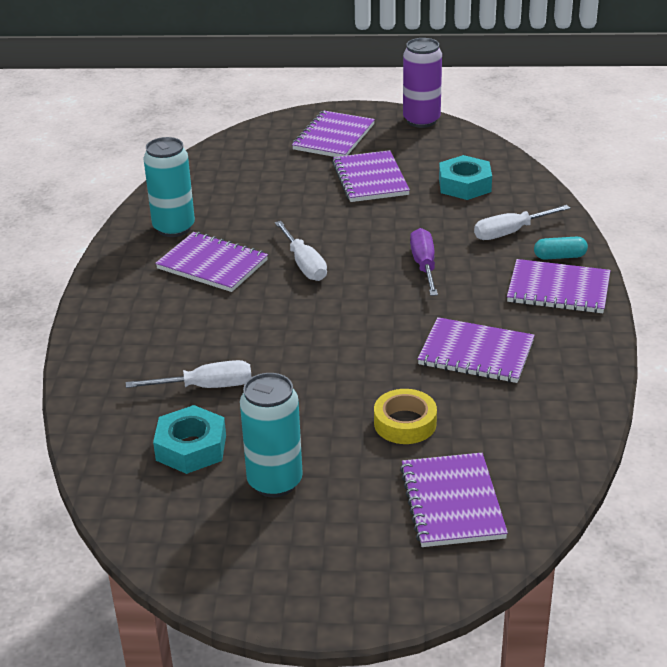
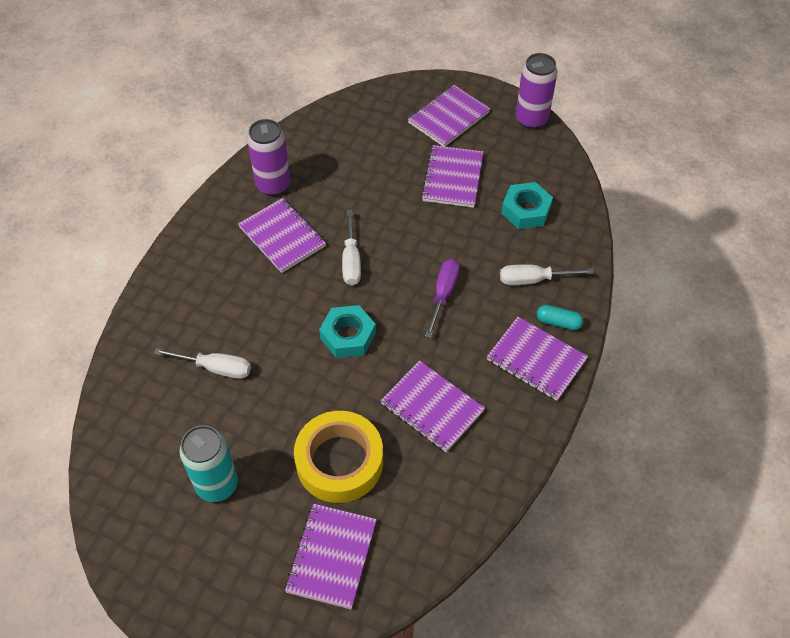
camera: 20 degrees right, 20 degrees up
(174, 228) = (273, 185): turquoise can -> purple can
(191, 447) = (176, 427): turquoise nut -> turquoise nut (348, 336)
(405, 423) = (339, 461): yellow tape -> yellow tape, size x1.72

